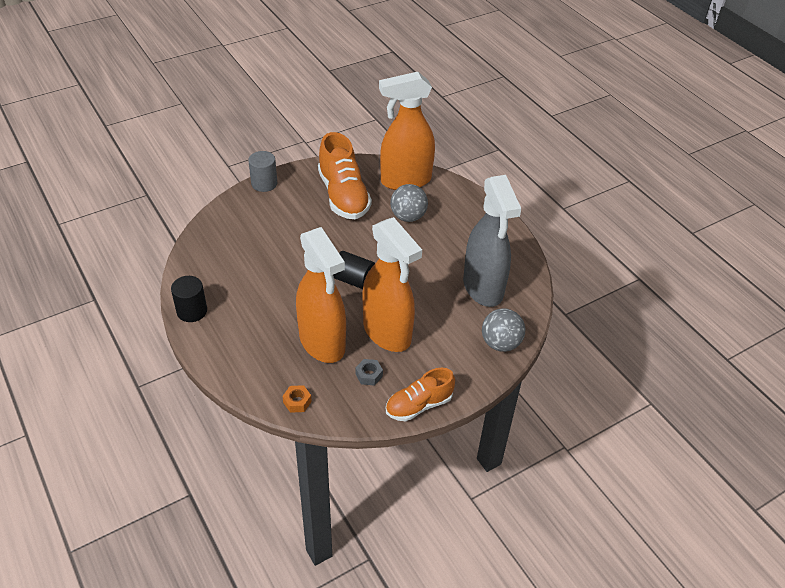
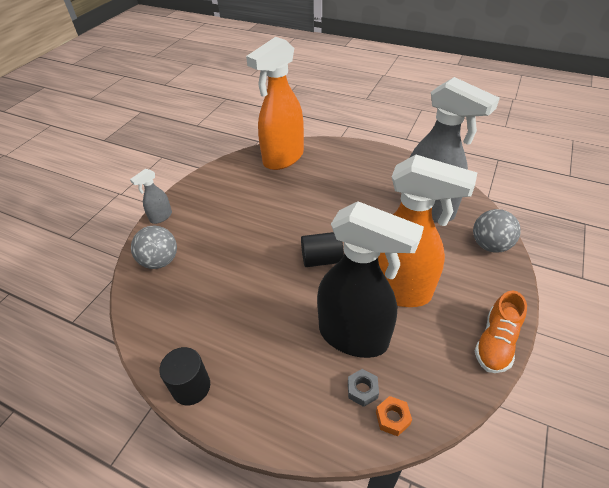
camera: 30 degrees left, 0 degrees up
(264, 183) = (161, 217): grey cylinder -> grey spray bottle
(322, 343) = (354, 336): orange spray bottle -> black spray bottle
(343, 195) = (243, 193): orange shoe -> none
(369, 375) = (426, 341): grey nut -> grey nut (362, 390)
(408, 217) = (313, 184): grey ball -> grey ball (160, 261)

